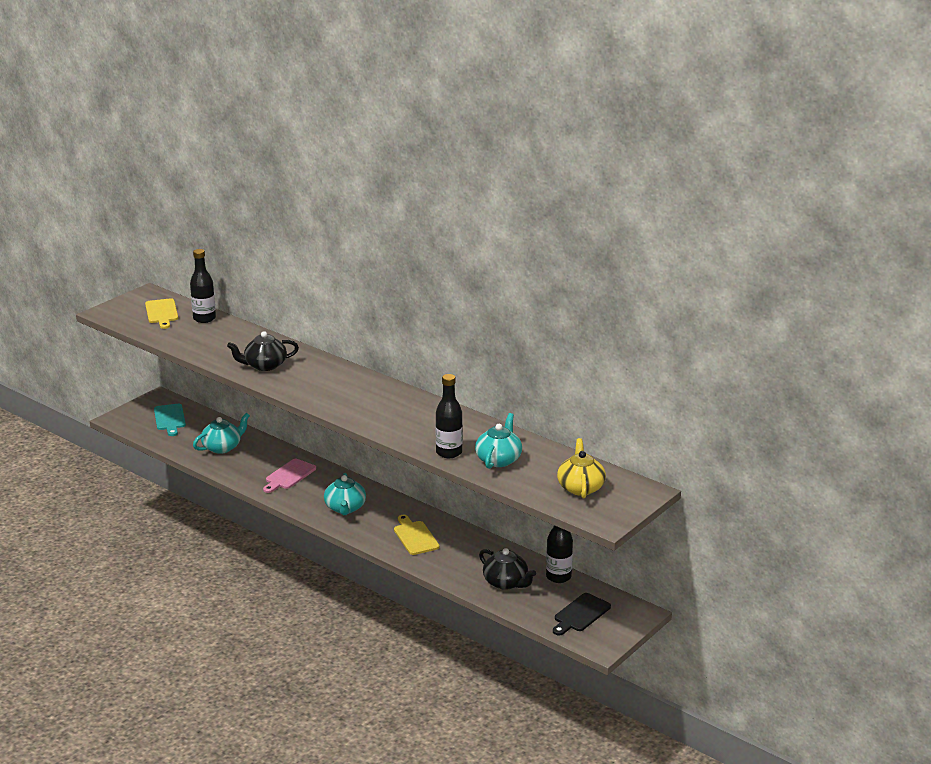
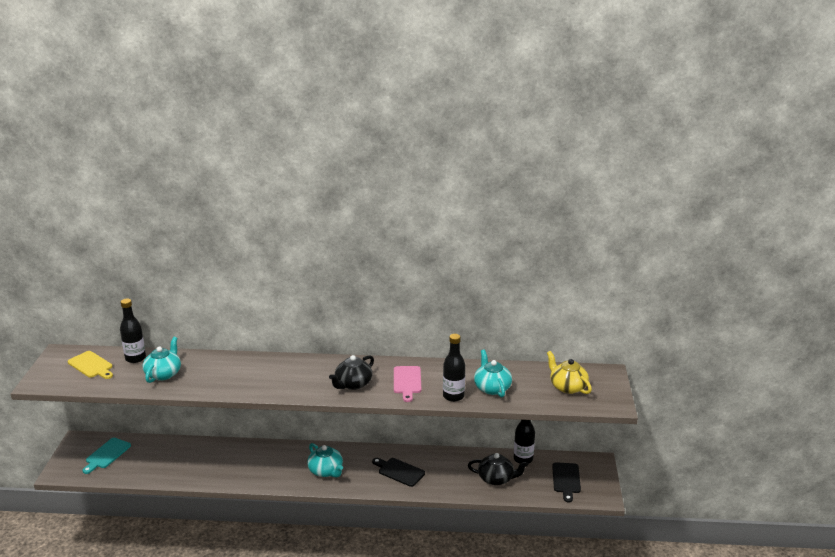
camera: 35 degrees left, 0 degrees up
(170, 419) = (106, 454): turquoise cutting board -> turquoise cutting board turned 75 degrees clockwise
(222, 447) = (177, 461): turquoise teapot -> turquoise teapot (163, 374)
(264, 365) = (233, 379): black teapot -> black teapot (353, 384)
(289, 475) = (255, 463): pink cutting board -> pink cutting board (407, 381)
(415, 536) = (399, 471): yellow cutting board -> black cutting board

